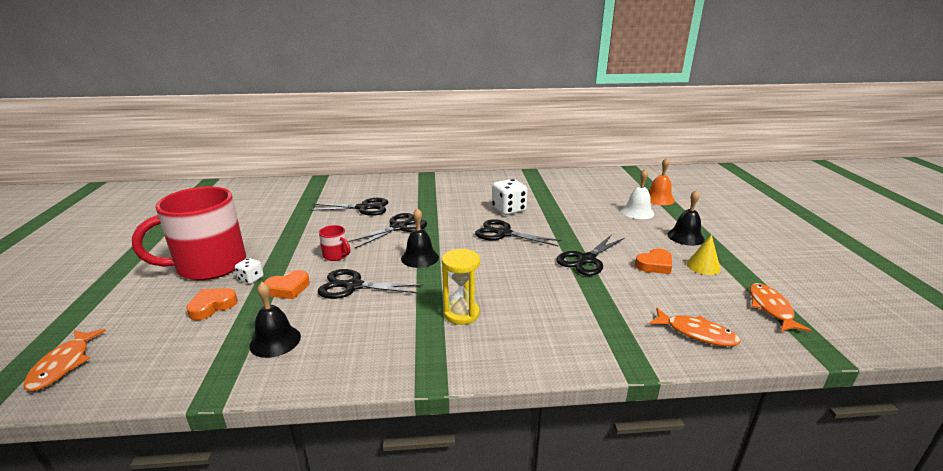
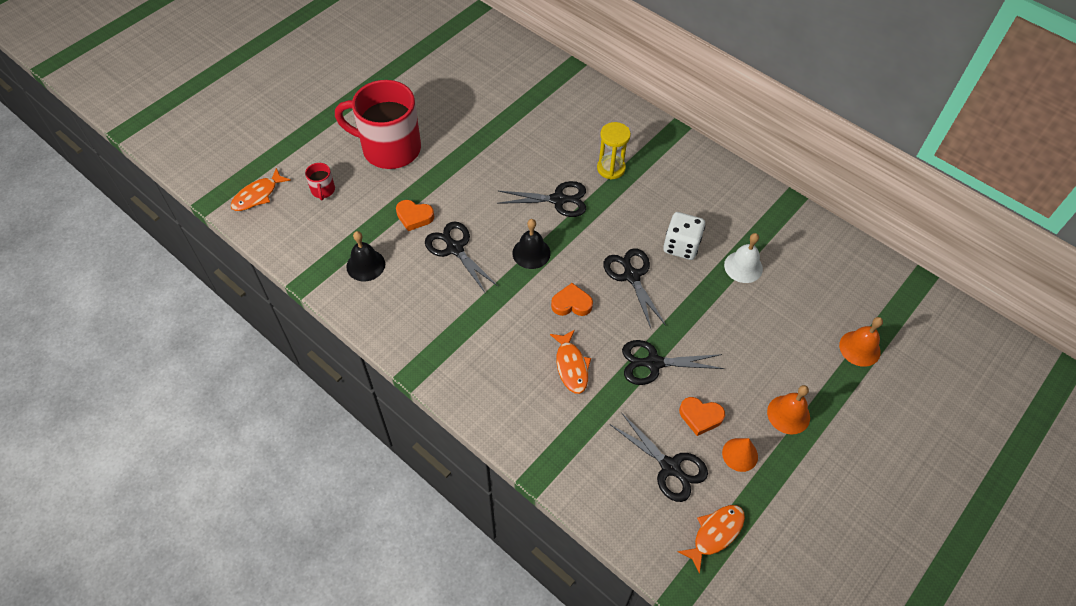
camera: 45 degrees right, 30 degrees up
(212, 306) = (359, 199): orange heart -> orange heart (571, 303)
(251, 279) = (402, 186): white dice -> none
(336, 255) = (477, 202): red mug -> red mug (323, 190)
(364, 208) = (561, 148): black scissors -> black scissors (670, 467)
(461, 314) = (491, 336): yellow hourglass -> yellow hourglass (611, 168)
(637, 212) = (801, 347): white bell -> white bell (743, 267)
(685, 237) = (788, 414): black bell -> orange bell
(696, 333) = (619, 495): orange fish -> orange fish (571, 366)
(703, 266) = (740, 454): yellow cone -> orange cone

